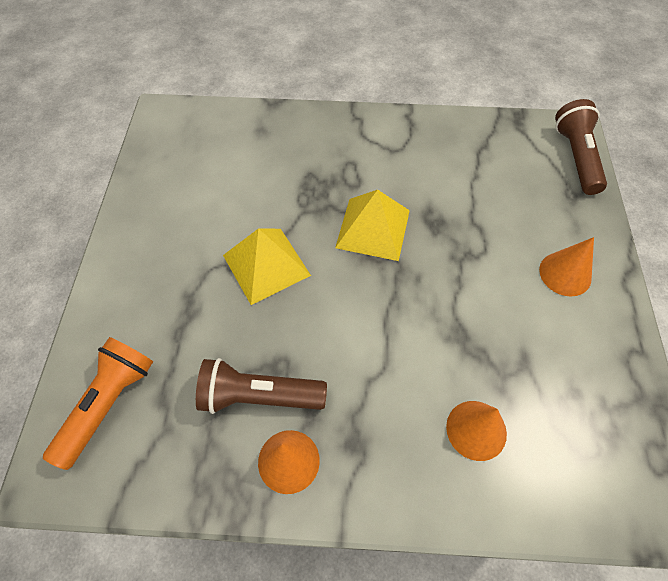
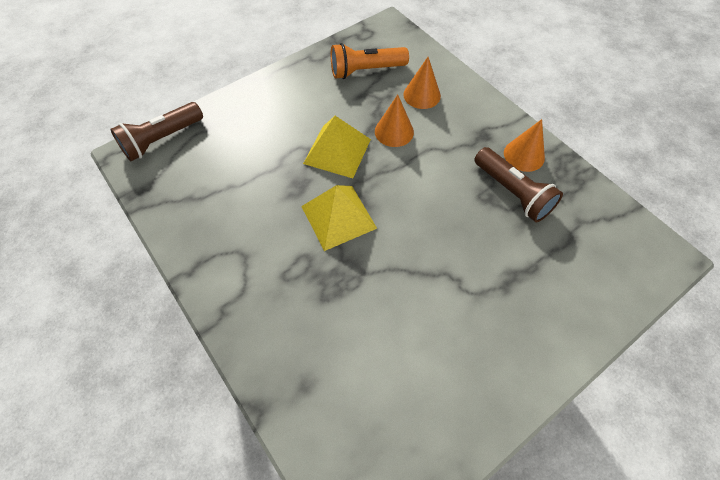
camera: 130 degrees left, 0 degrees up
(109, 403) = (608, 265): orange flashlight -> orange flashlight (365, 71)
(266, 265) = (432, 259): yellow pyramid -> yellow pyramid (337, 151)
(565, 274) = (282, 103): orange cone -> orange cone (394, 131)

